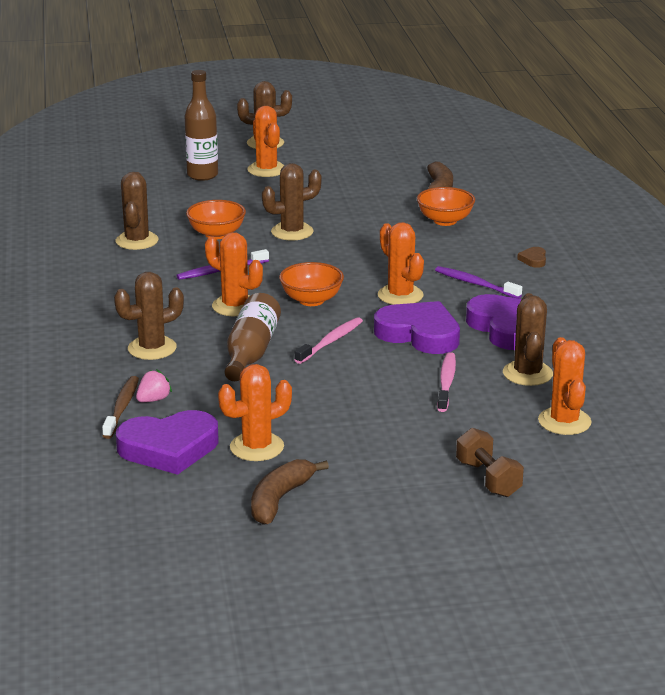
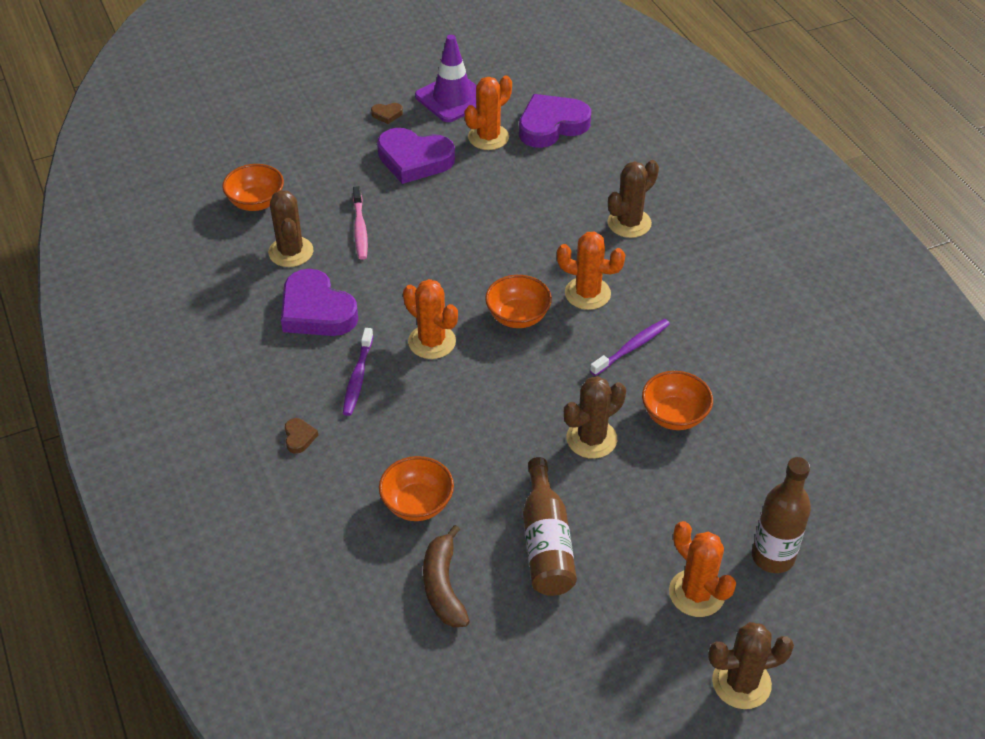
camera: 165 degrees right, 20 degrees up
(122, 407) = (610, 156): brown toothbrush -> none
(137, 241) = (753, 384): brown cactus -> none
(153, 400) = (591, 167): pink strawberry -> none
(251, 352) = (541, 234): brown bottle -> brown bottle (546, 543)
(279, 499) = (452, 98): brown banana -> purple traffic cone
(330, 341) = (476, 261): pink toothbrush -> none
(377, 493) = (387, 114): none -> brown heart
(419, 334) = (398, 286): purple heart -> purple heart (414, 160)
(475, 284) = (358, 377): purple toothbrush -> purple toothbrush turned 75 degrees clockwise
(488, 479) = (310, 139): brown dumbbell -> none
(564, 421) = (256, 202): orange cactus -> orange bowl

